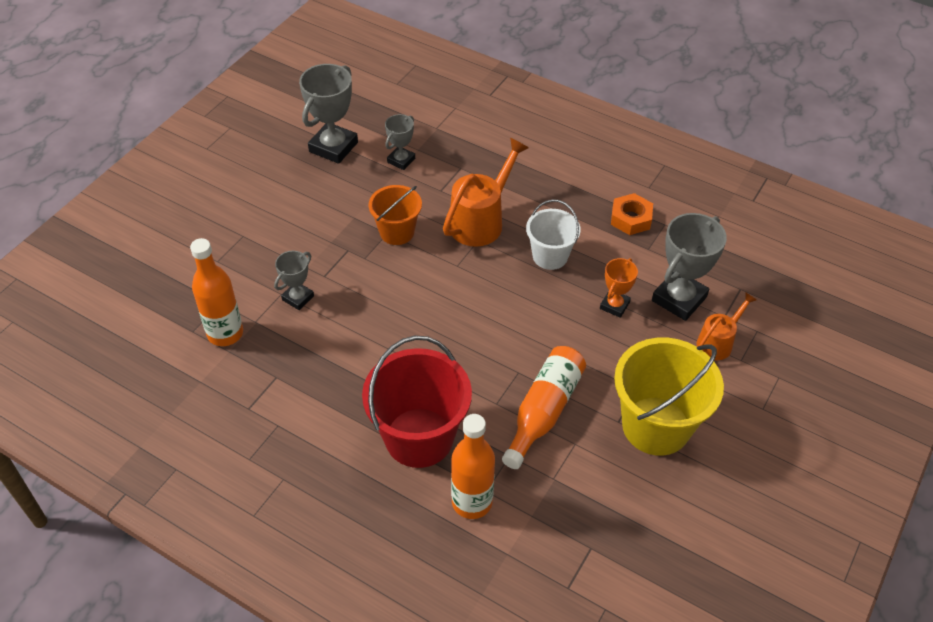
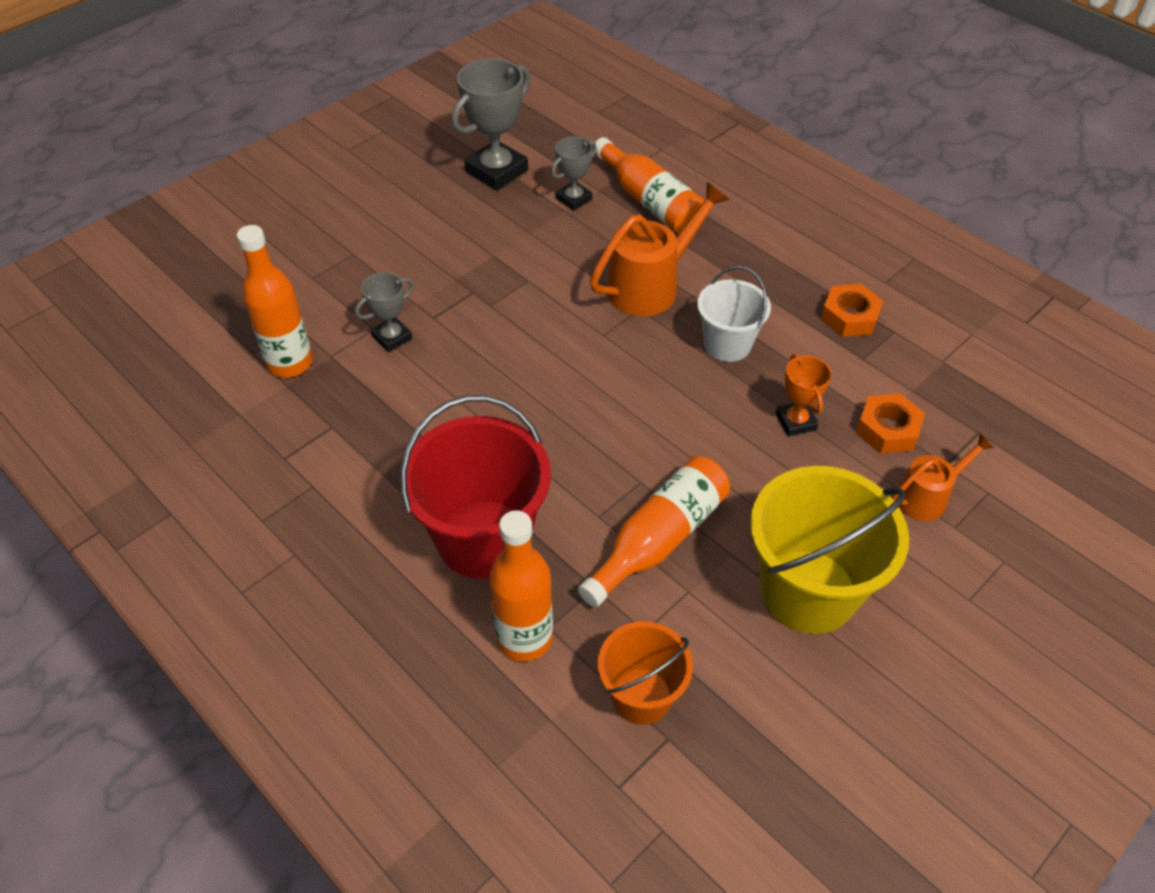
camera: 15 degrees right, 0 degrees up
(397, 232) = (540, 281): orange bucket -> orange bucket (641, 696)
(460, 153) = (650, 202): none -> orange bottle
(614, 305) = (796, 422): orange trophy -> orange trophy turned 60 degrees counterclockwise
(679, 299) = (887, 429): grey trophy -> orange nut

